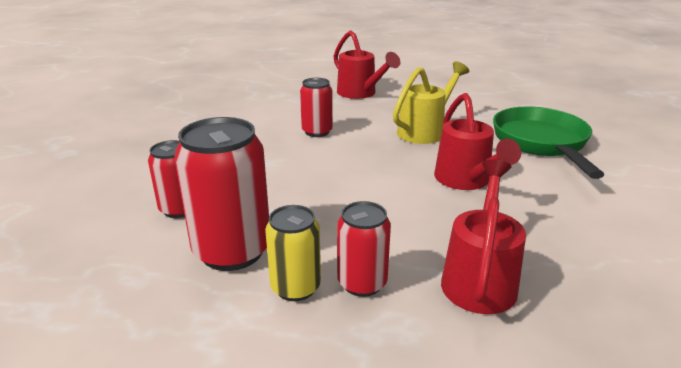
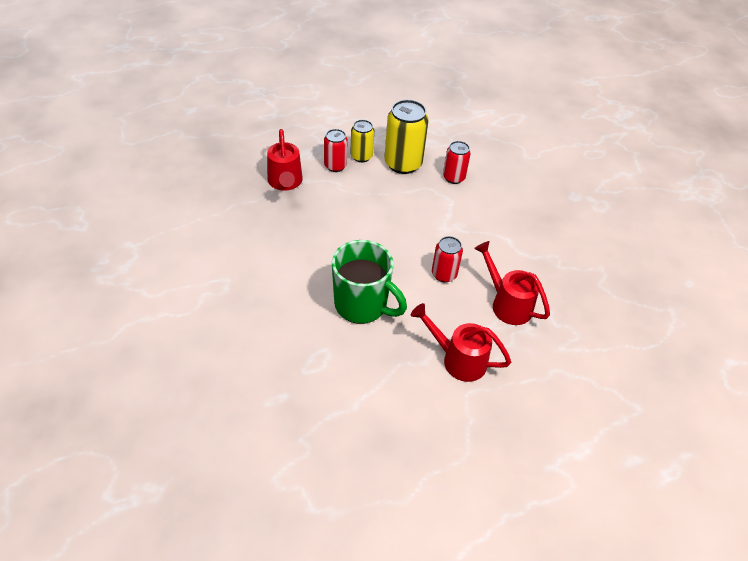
camera: 150 degrees right, 20 degrees up
(232, 251) = (403, 164): red can -> yellow can
(425, 131) = (362, 305): yellow watering can -> green mug
(465, 180) = (310, 250): red watering can -> red watering can (507, 304)
(541, 143) = (263, 319): green pan -> none

